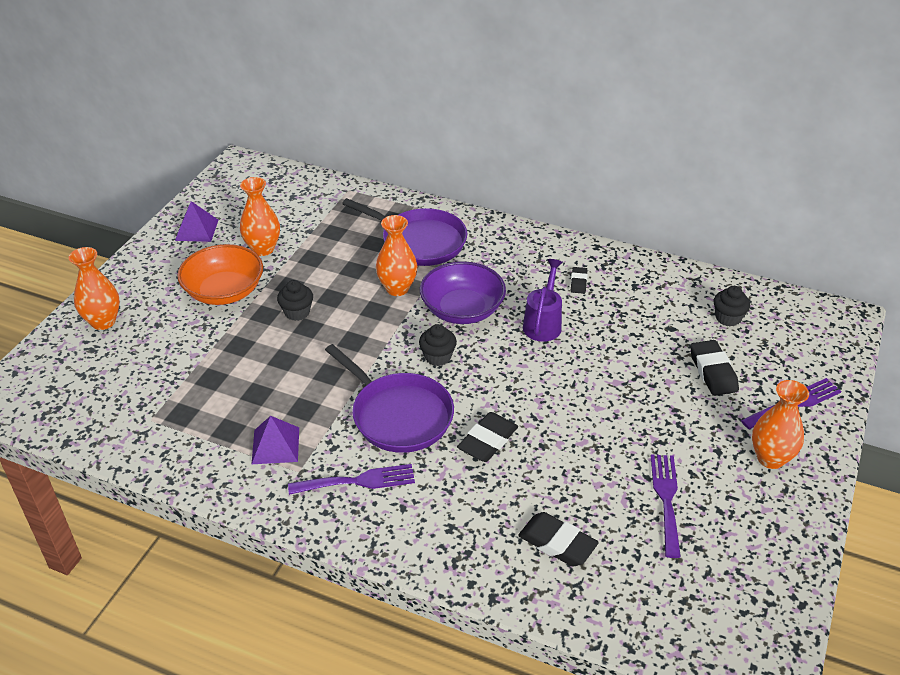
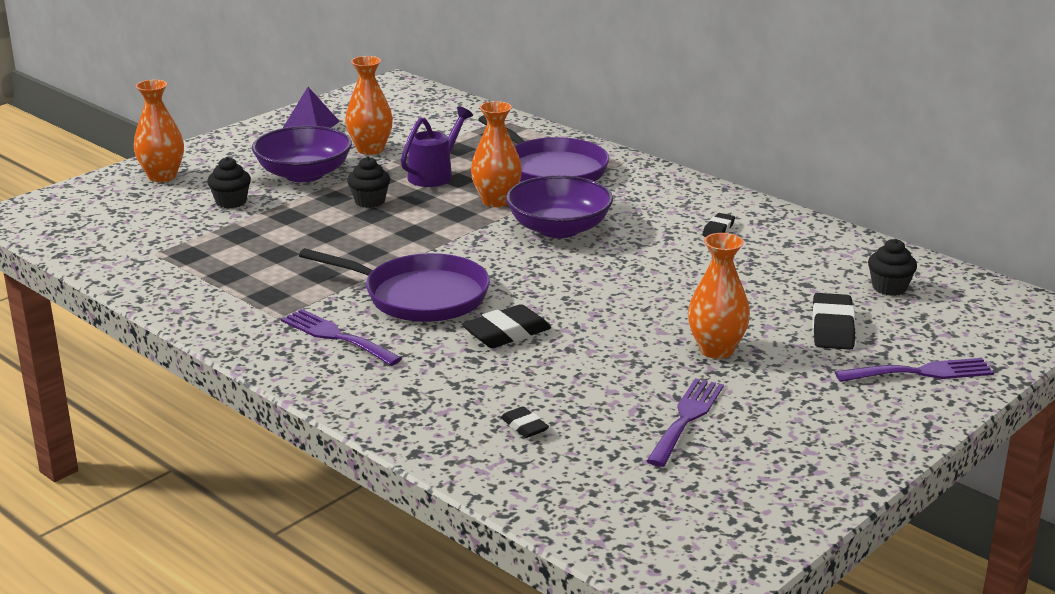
camera: 20 degrees right, 15 degrees down
(224, 291) = (304, 174): orange bowl -> purple bowl
(275, 445) = (268, 294): purple pyramid -> none
(358, 481) = (336, 336): purple fork -> purple fork turned 150 degrees counterclockwise
(399, 415) = (420, 296): purple pan -> purple pan turned 45 degrees counterclockwise
(438, 357) = (501, 260): black cupcake -> black cupcake (231, 202)
(543, 323) = (647, 255): purple watering can -> purple watering can (434, 175)
(557, 543) = (524, 426): black eraser -> black eraser, size x0.57
(770, 458) = (850, 411): orange vase -> orange vase (716, 350)

